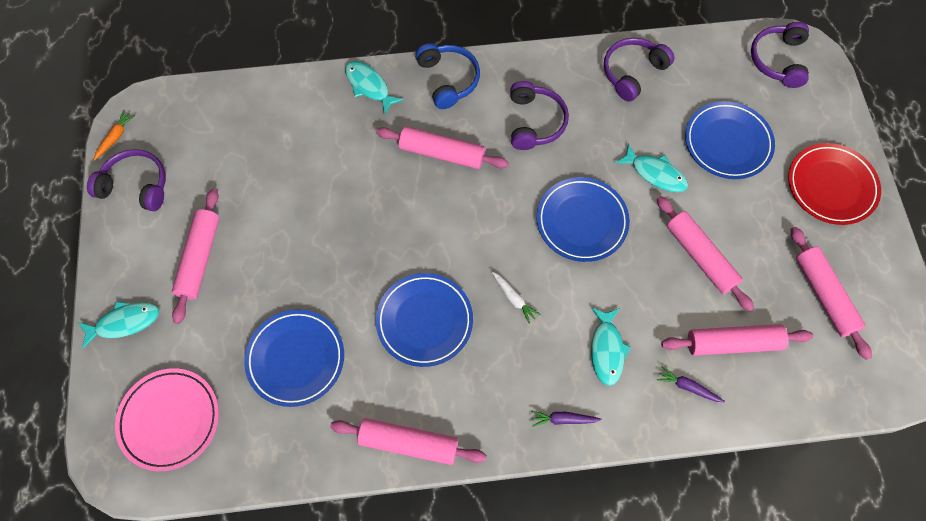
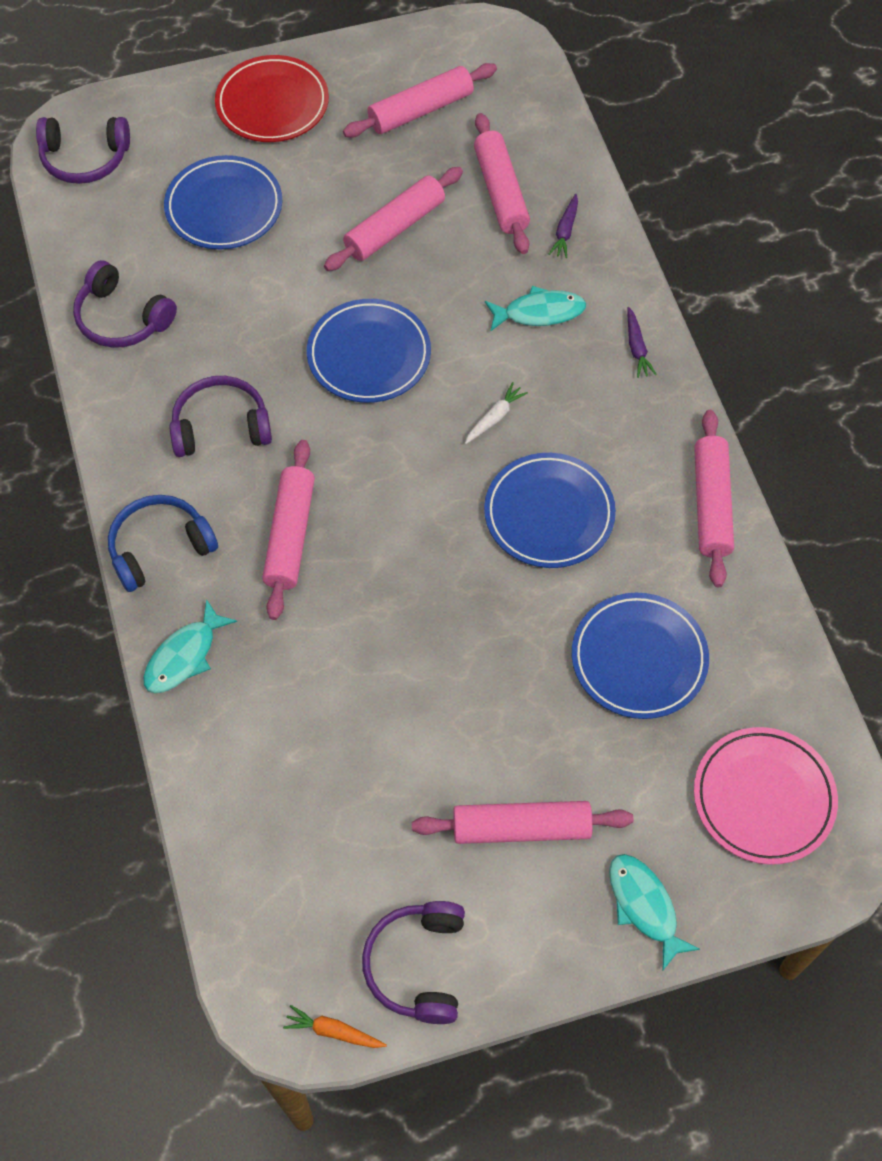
camera: 100 degrees left, 5 degrees down
(655, 173) = (283, 281): turquoise fish -> none

